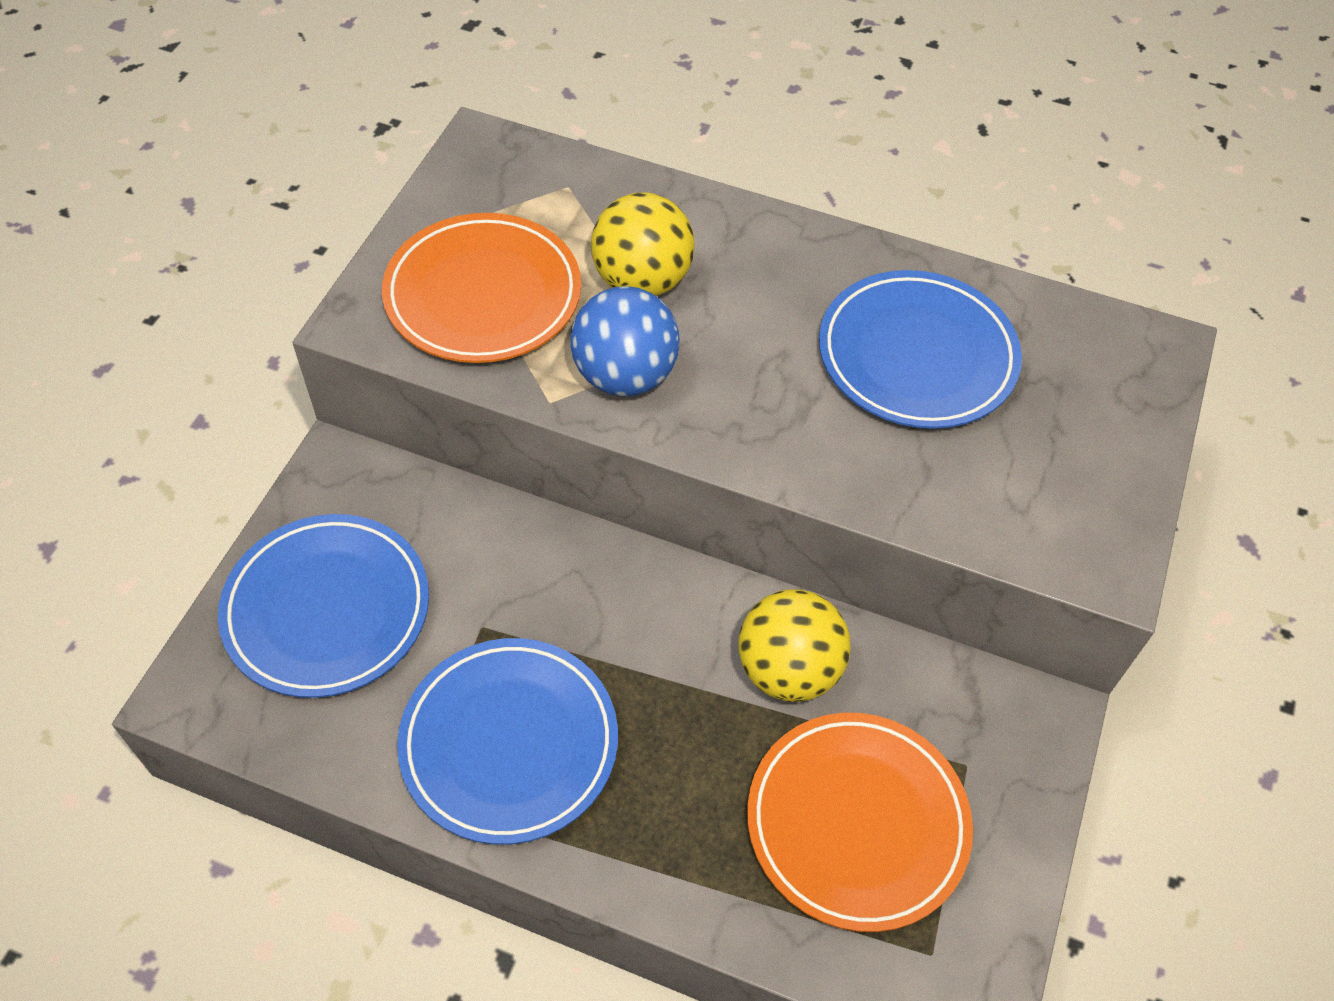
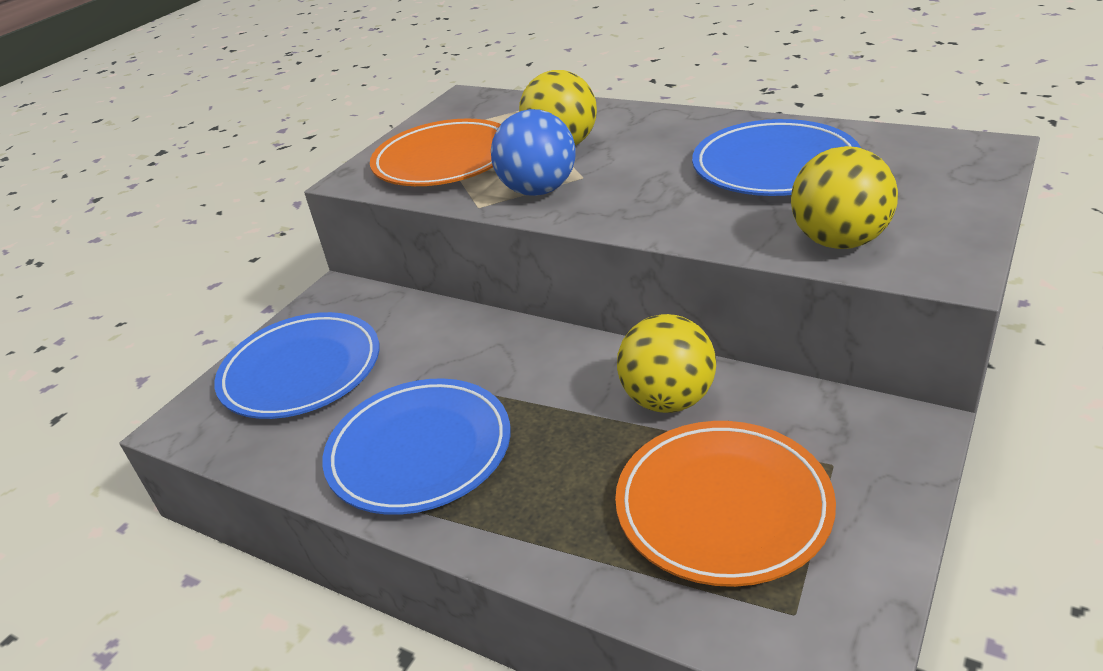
camera: 15 degrees right, 20 degrees down
(994, 508) = (839, 241): none -> yellow ball

